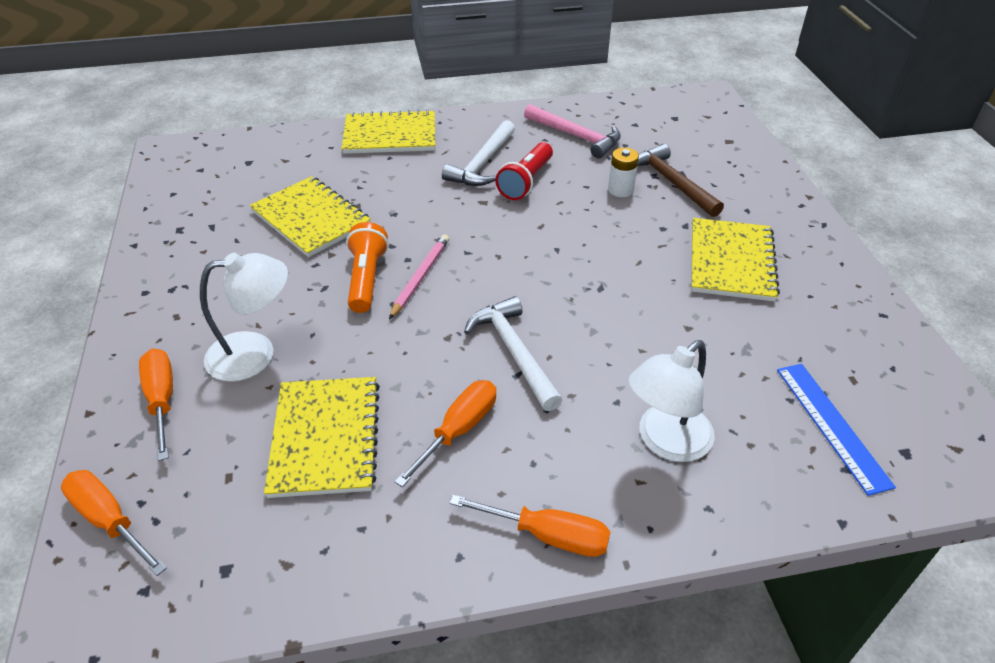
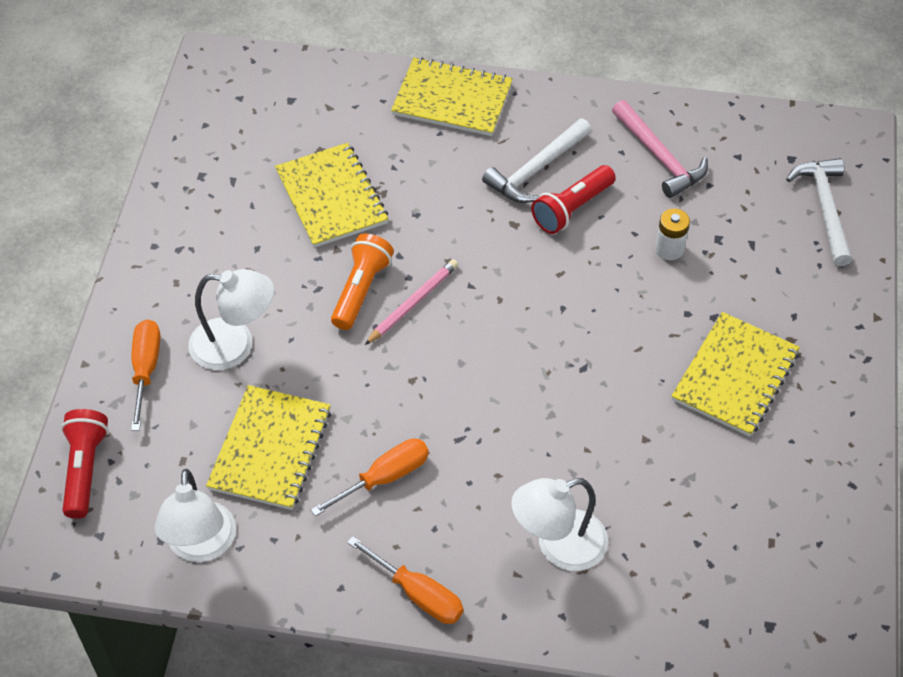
camera: 20 degrees right, 10 degrees up
(110, 520) = (85, 469): orange screwdriver -> red flashlight
(277, 563) = (201, 546): none -> white lamp
(514, 352) = (466, 415): white hammer -> white hammer (824, 208)
(672, 182) = (732, 255): brown hammer -> none
(832, 425) = (719, 579): blue ruler -> none

